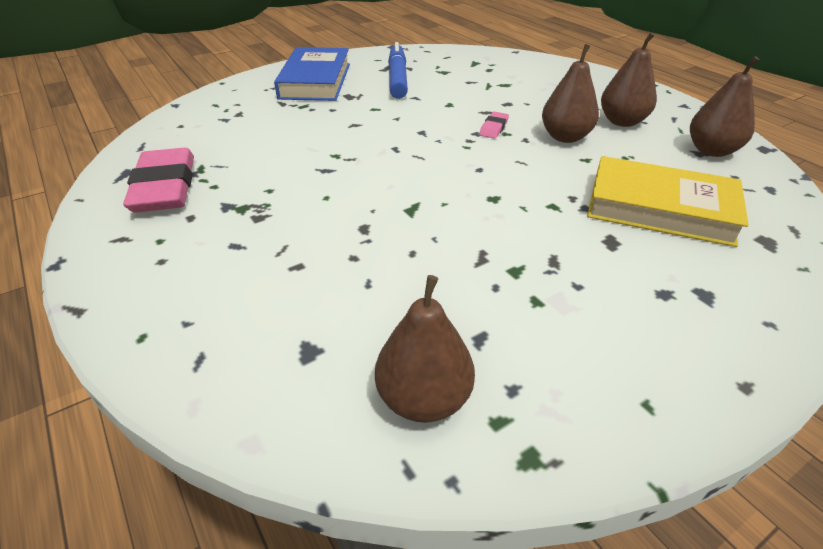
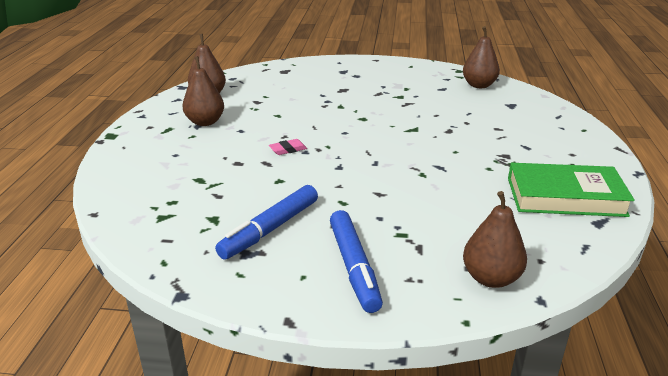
camera: 140 degrees left, 10 degrees down
(165, 187) = (565, 196): pink eraser -> green book
(315, 81) = (354, 267): blue book -> blue marker
(565, 137) = (259, 128): brown pear -> brown pear (491, 278)
(660, 208) = (296, 89): yellow book -> none

